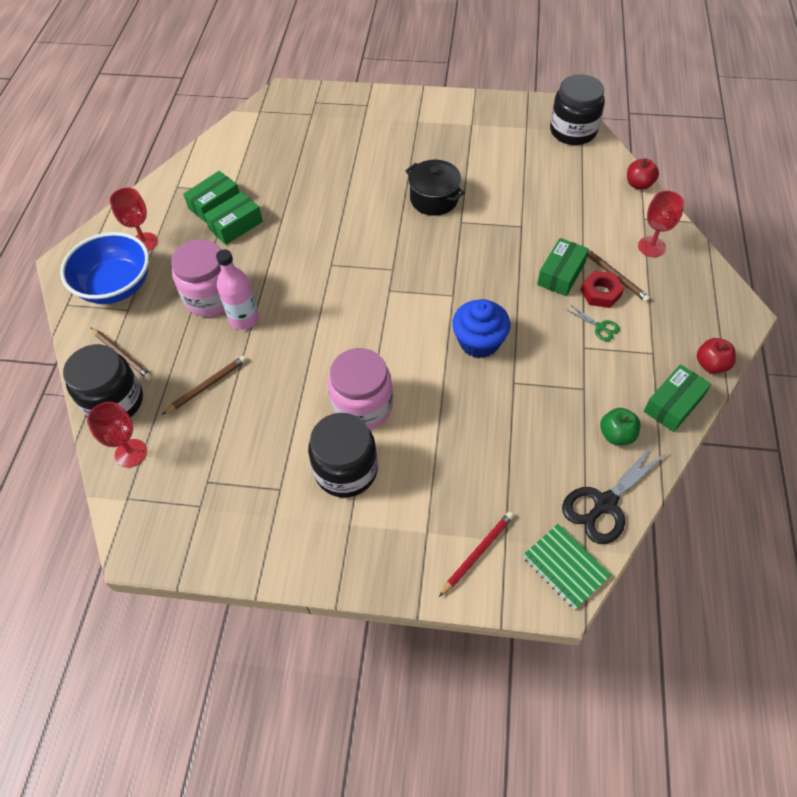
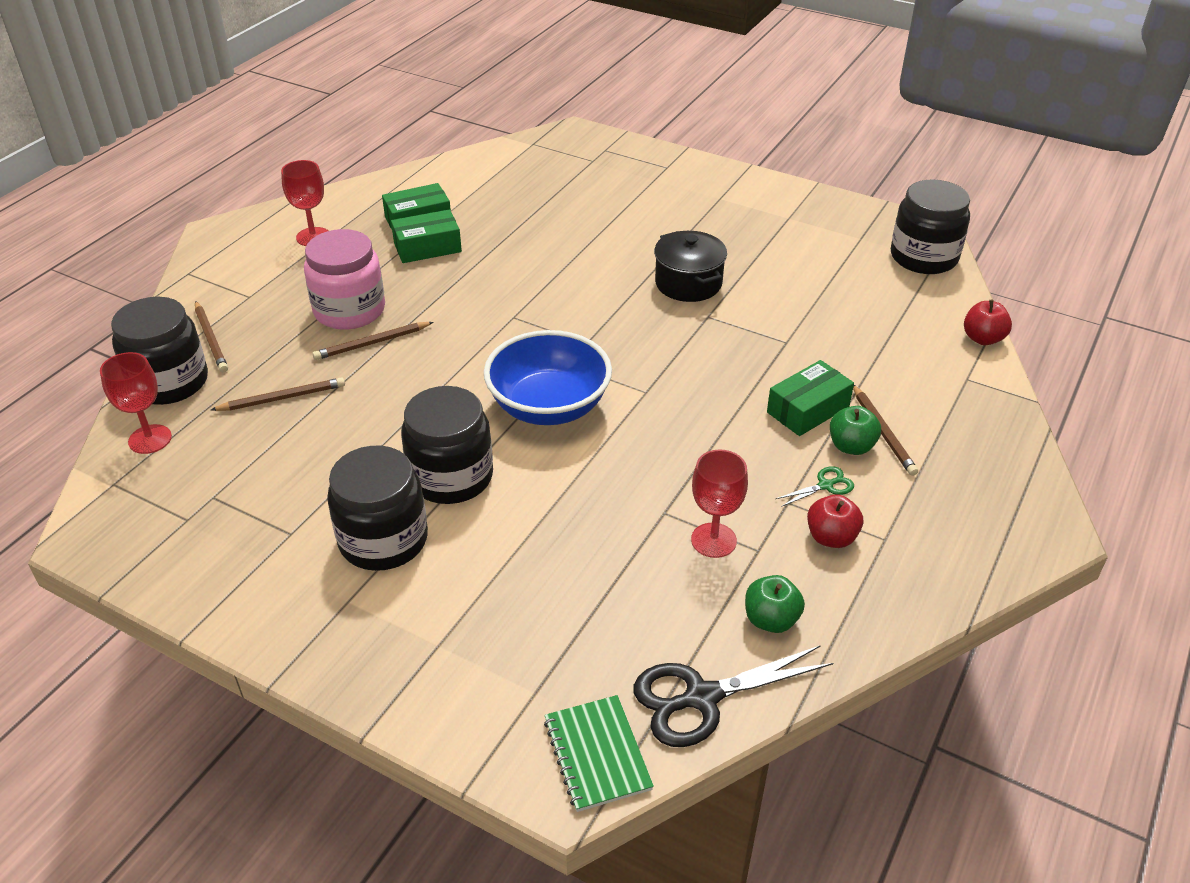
camera: 20 degrees right, 15 degrees down
(116, 286) = (253, 270): blue bowl -> blue bowl (549, 406)
(244, 319) = (372, 343): pink bottle -> brown pencil
(362, 406) = (451, 477): pink jar -> black jar
(477, 553) = (488, 694): red pencil -> none
(479, 342) = (647, 453): blue cupcake -> none
(600, 327) = (825, 485): green scissors -> green scissors turned 90 degrees counterclockwise
(601, 293) = (851, 446): red nut -> green apple
(651, 247) = (958, 414): red goblet -> red goblet (713, 540)
(673, 404) = (878, 610): green box -> none
(711, 365) = (965, 580): red apple -> red apple (831, 537)

